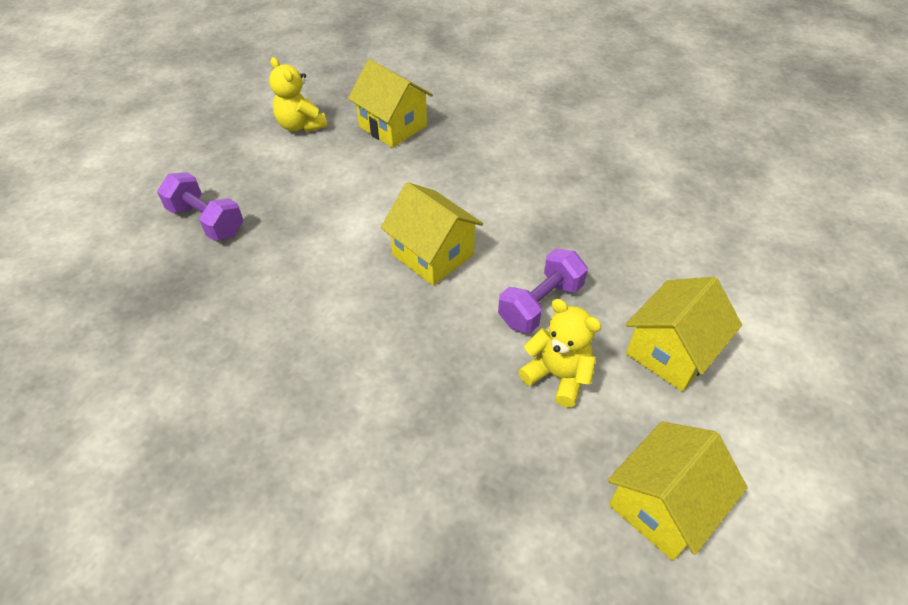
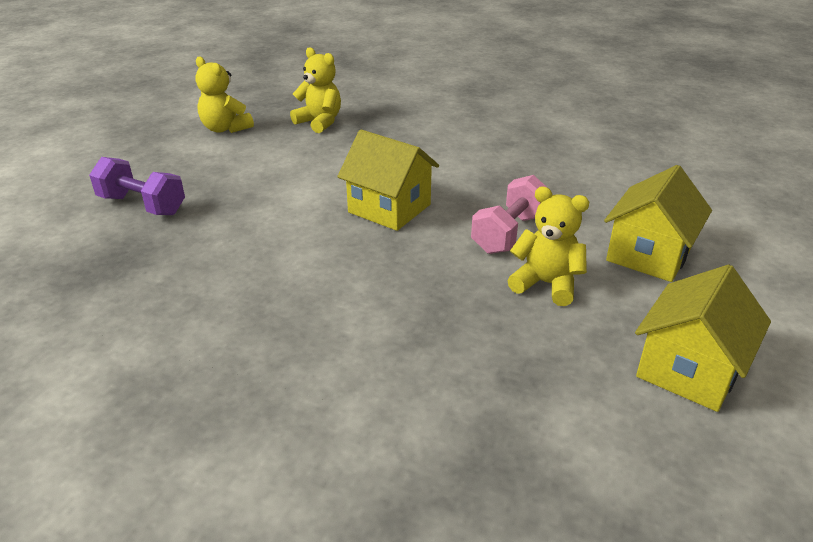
camera: 10 degrees left, 15 degrees down
(393, 126) = (319, 122): yellow house -> yellow teddy bear
(540, 304) = (509, 233): purple dumbbell -> pink dumbbell

